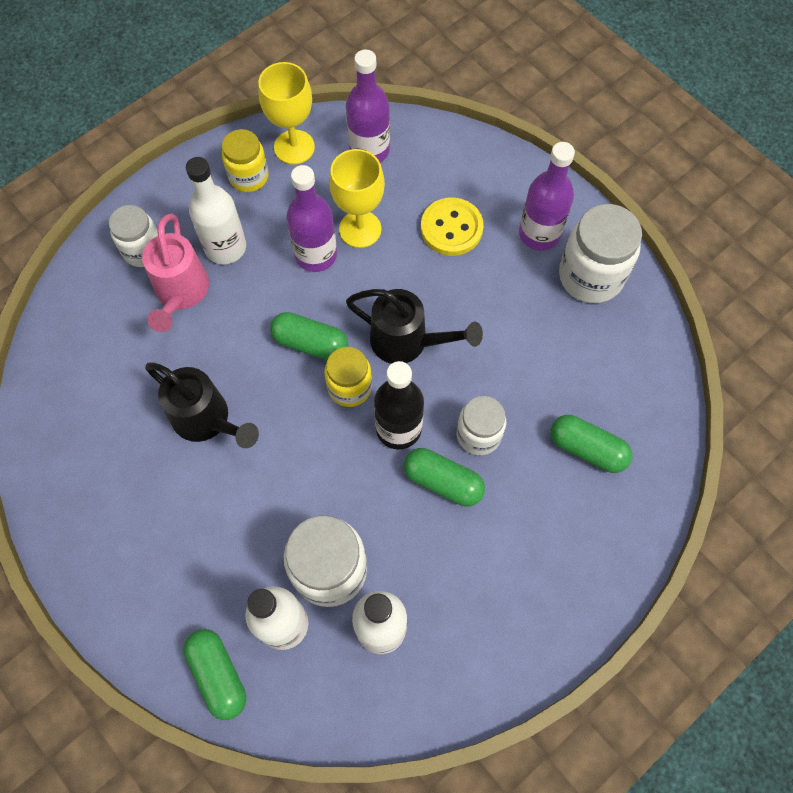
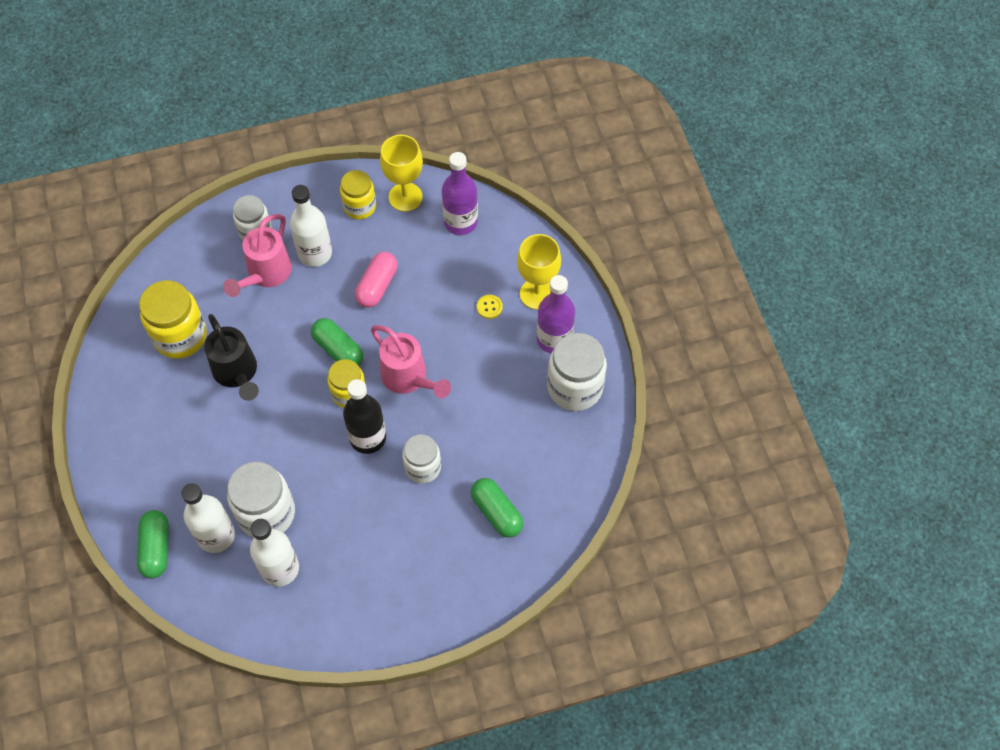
camera: 25 degrees right, 5 degrees down
(116, 406) = (180, 336): none -> yellow jar
(316, 255) = (377, 286): purple bottle -> pink capsule
(360, 229) = (420, 280): yellow goblet -> yellow goblet (537, 294)
(407, 342) = (408, 378): black watering can -> pink watering can
(443, 481) = (378, 489): green capsule -> none
(451, 228) = (489, 307): yellow button -> yellow button, size x0.50

